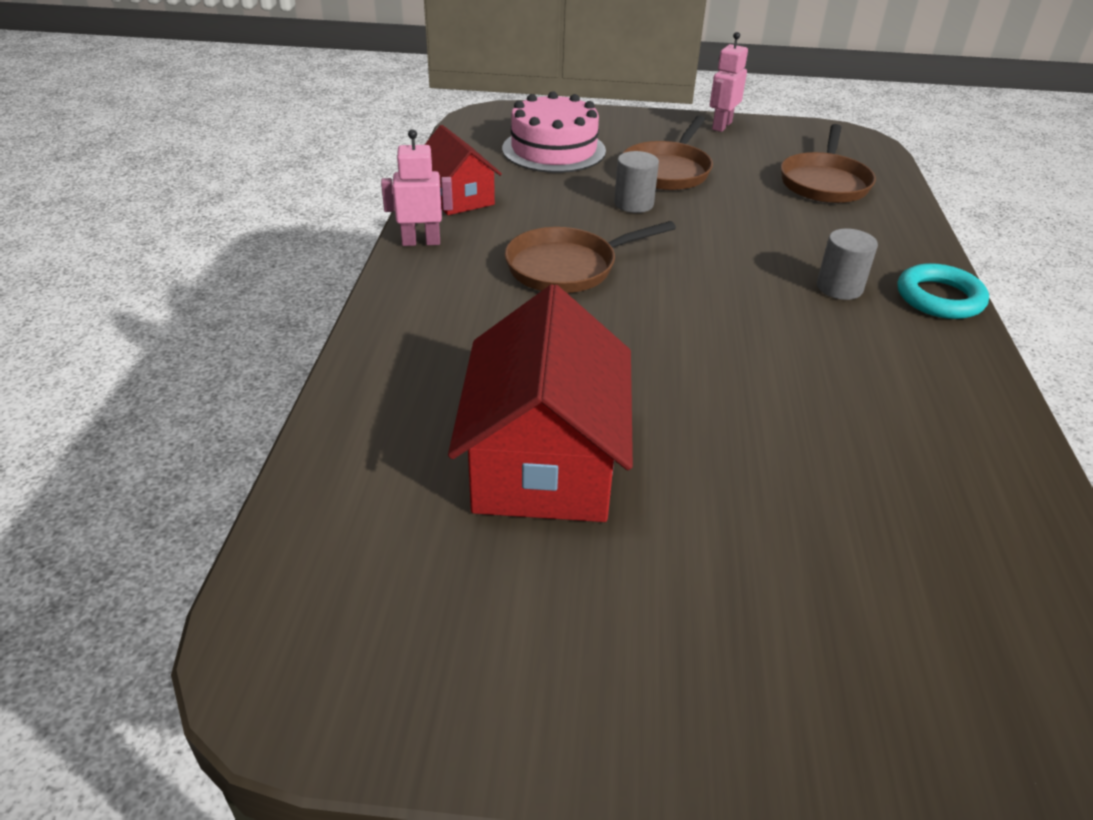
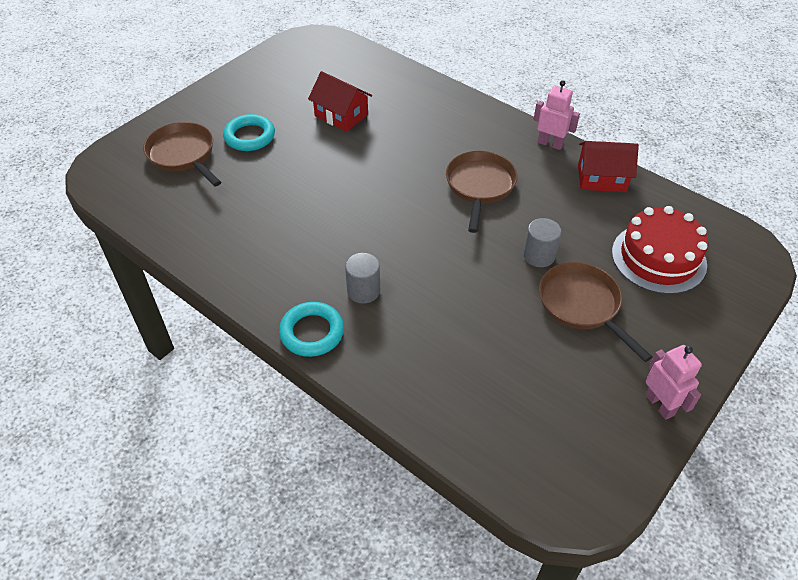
camera: 125 degrees right, 10 degrees up
(421, 242) = (550, 144): pink robot -> pink robot turned 90 degrees counterclockwise
(544, 461) = (341, 115): red house -> red house, size x0.60
(553, 150) = (658, 258): pink cake -> red cake
(734, 559) = (249, 136): none -> turquoise ring
(824, 182) = (499, 397): brown pan -> brown pan (183, 155)

